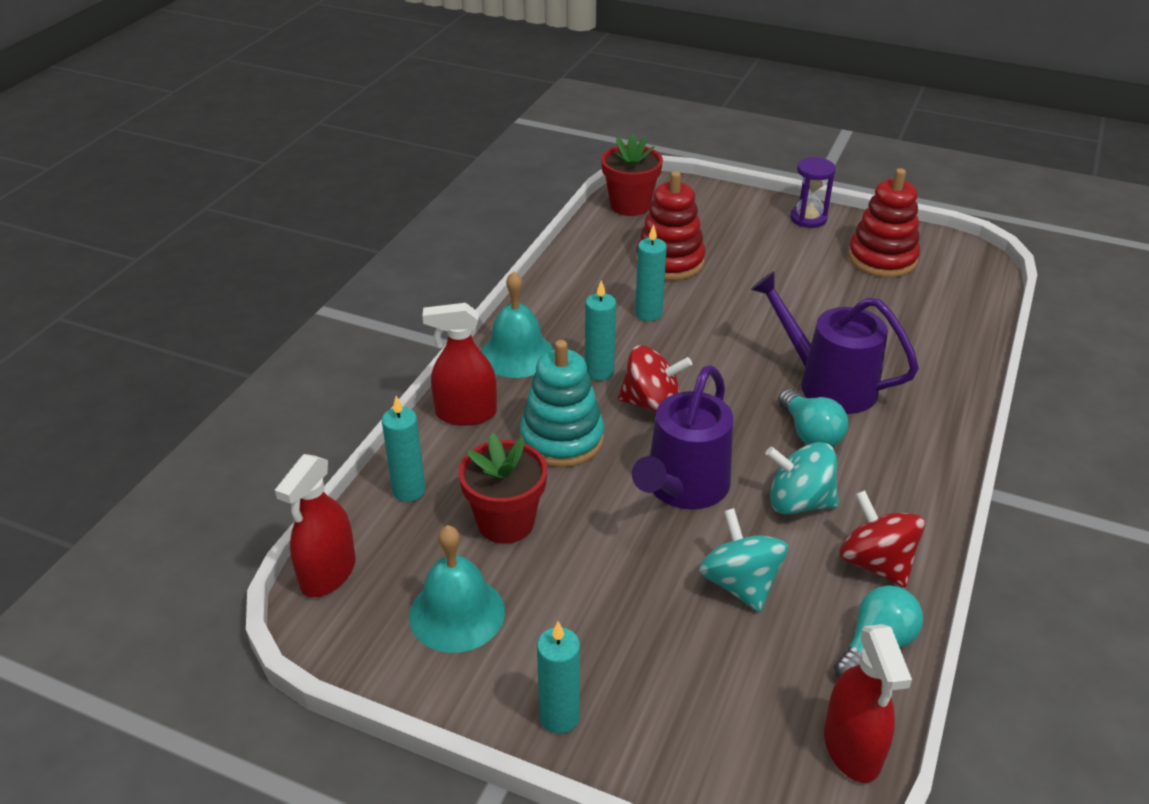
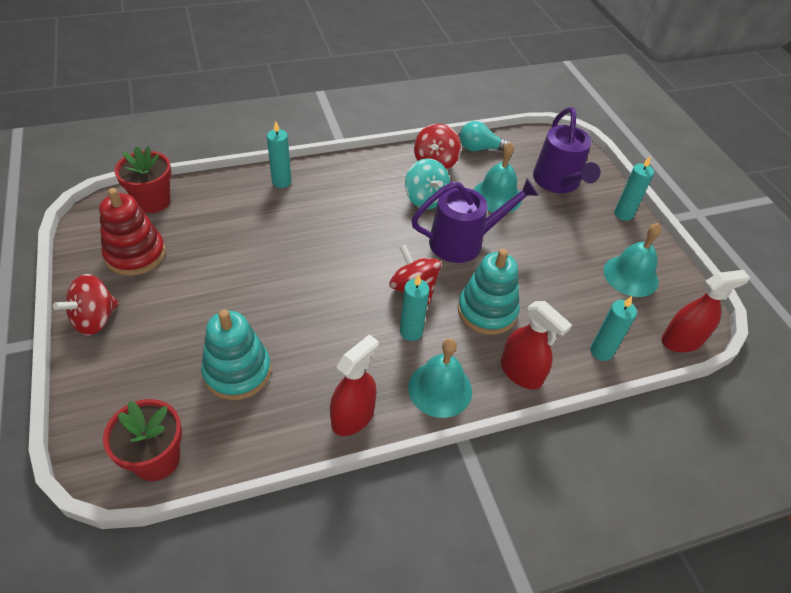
camera: 135 degrees left, 10 degrees up
(506, 522) = (567, 294): red flower pot -> red flower pot (153, 201)
(648, 313) = (321, 344): turquoise candle -> turquoise candle (281, 182)
(669, 262) = (237, 372): red stacking toy -> turquoise stacking toy
(740, 584) = (497, 196): turquoise spinning top -> turquoise bell
(808, 218) = (95, 319): purple hourglass -> red spinning top
(810, 433) = (368, 215): turquoise light bulb -> none
(827, 384) = (316, 225): purple watering can -> purple watering can (558, 182)
(852, 748) = (531, 139): red spray bottle -> red spray bottle (353, 417)

